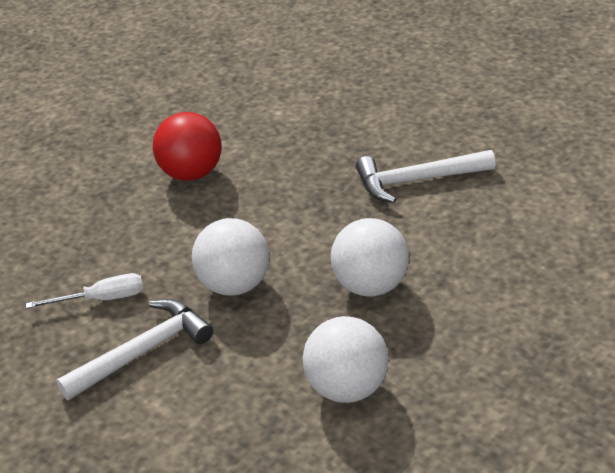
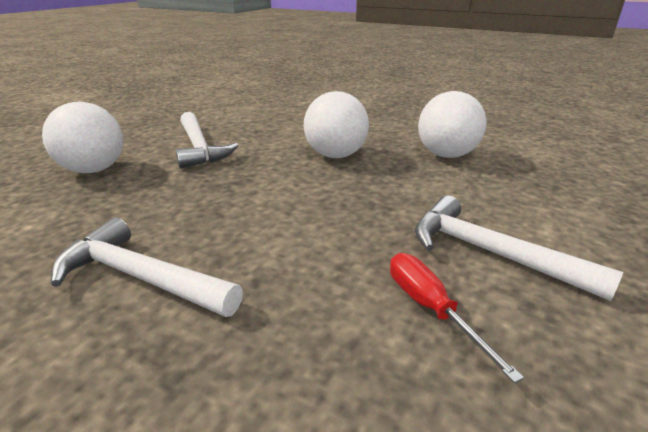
camera: 105 degrees left, 10 degrees down
(101, 299) = (430, 309): white screwdriver -> red screwdriver
(191, 173) = (141, 277): red ball -> white hammer
(234, 284) = (359, 212): white ball -> white ball (94, 170)

